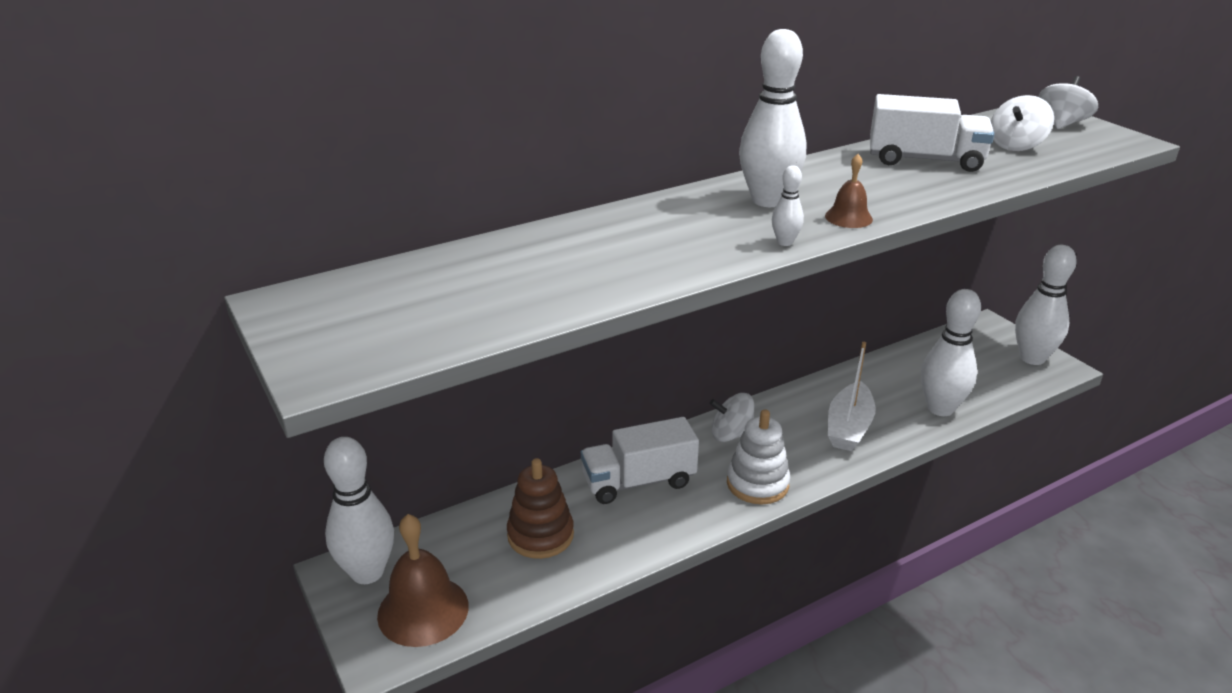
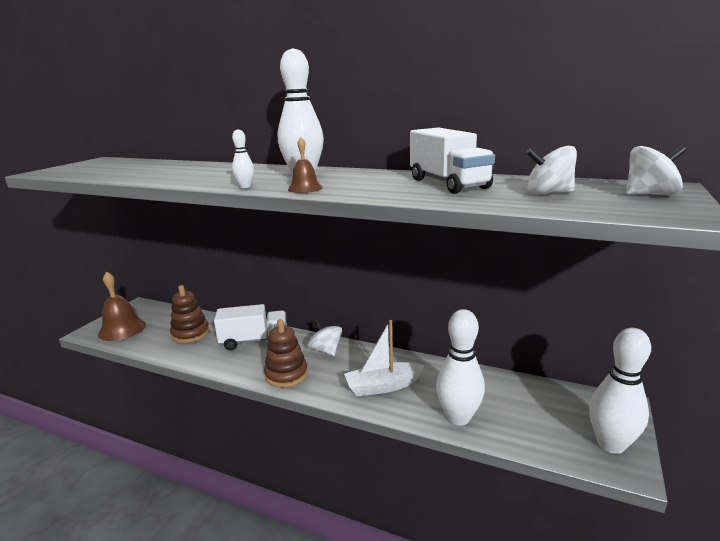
camera: 55 degrees right, 10 degrees down
(367, 572) = (140, 310): white bowling pin -> none
(639, 481) = (254, 341): white truck -> white truck turned 135 degrees clockwise
(757, 484) = (286, 374): white stacking toy -> brown stacking toy

